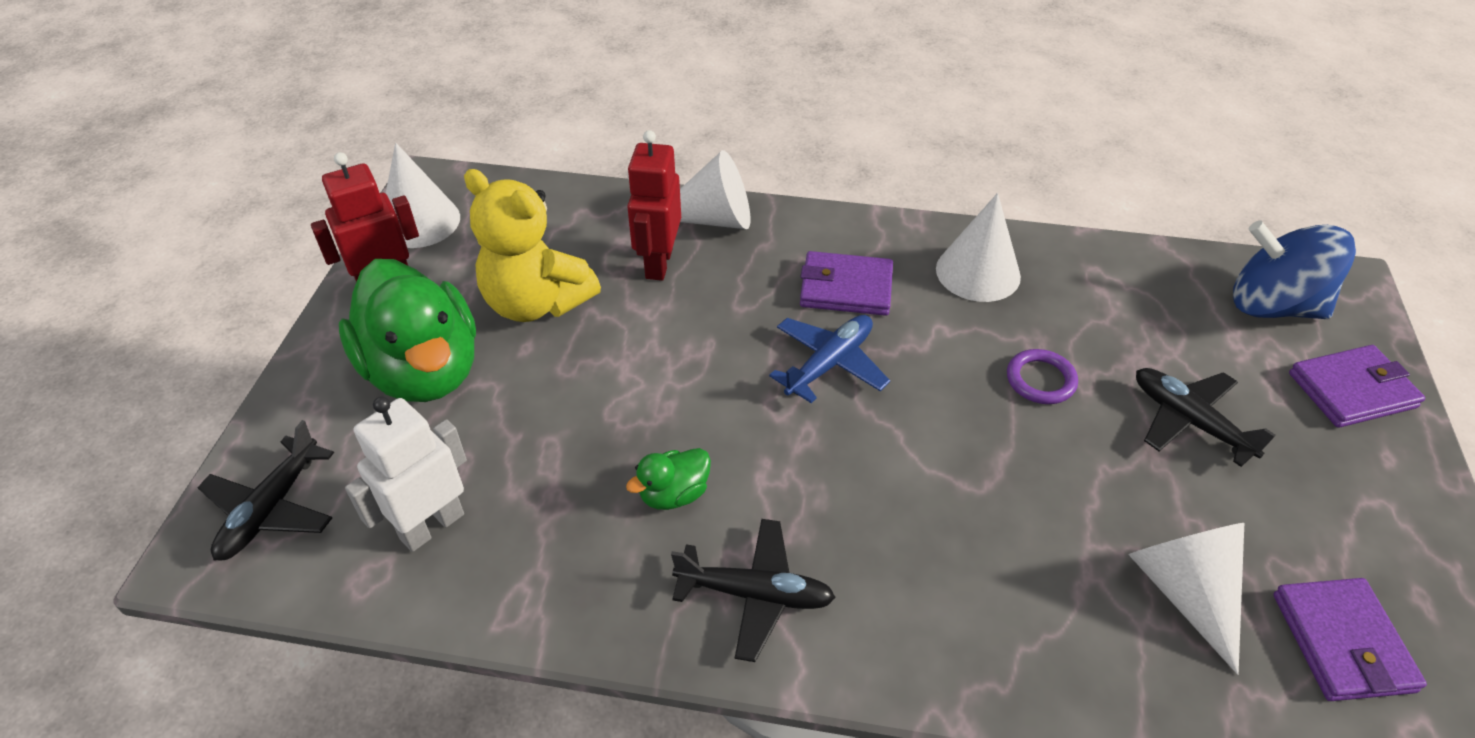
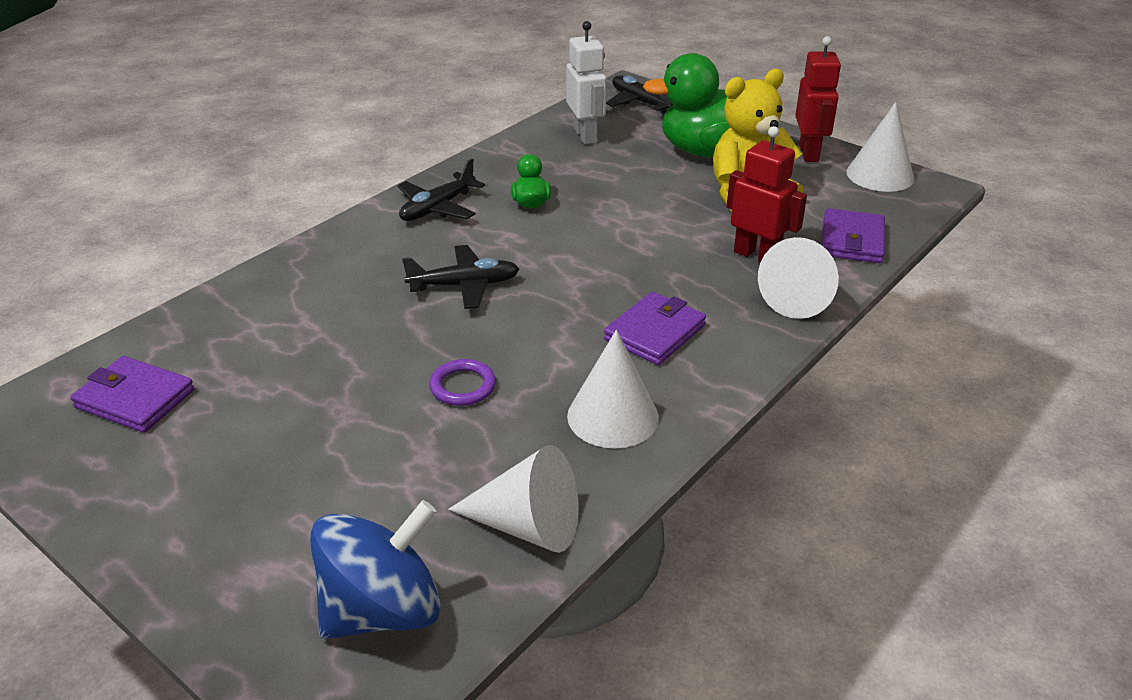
camera: 120 degrees right, 10 degrees down
(829, 364) = (579, 293): blue plane -> none
(1185, 591) = (246, 354): white cone -> white cone (527, 525)
(1189, 421) = (341, 444): black plane -> black plane (464, 285)
(1351, 390) = (245, 582): purple wallet -> purple wallet (852, 240)

